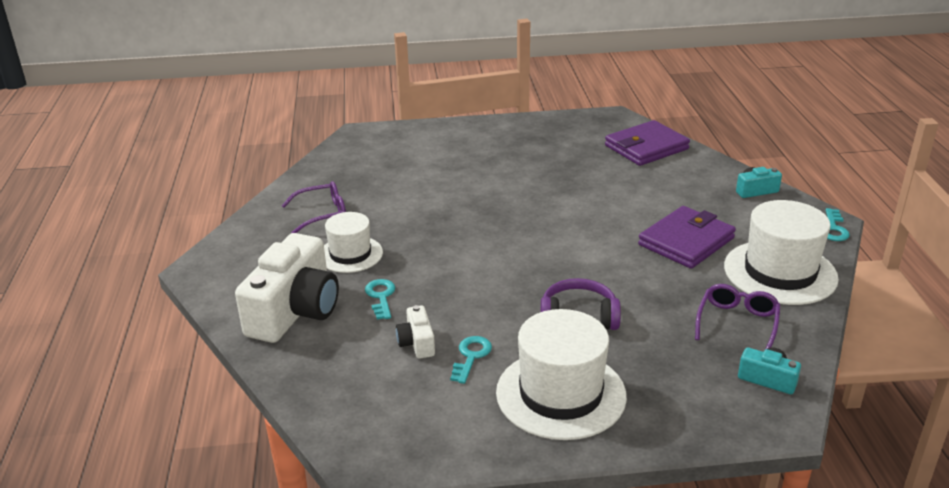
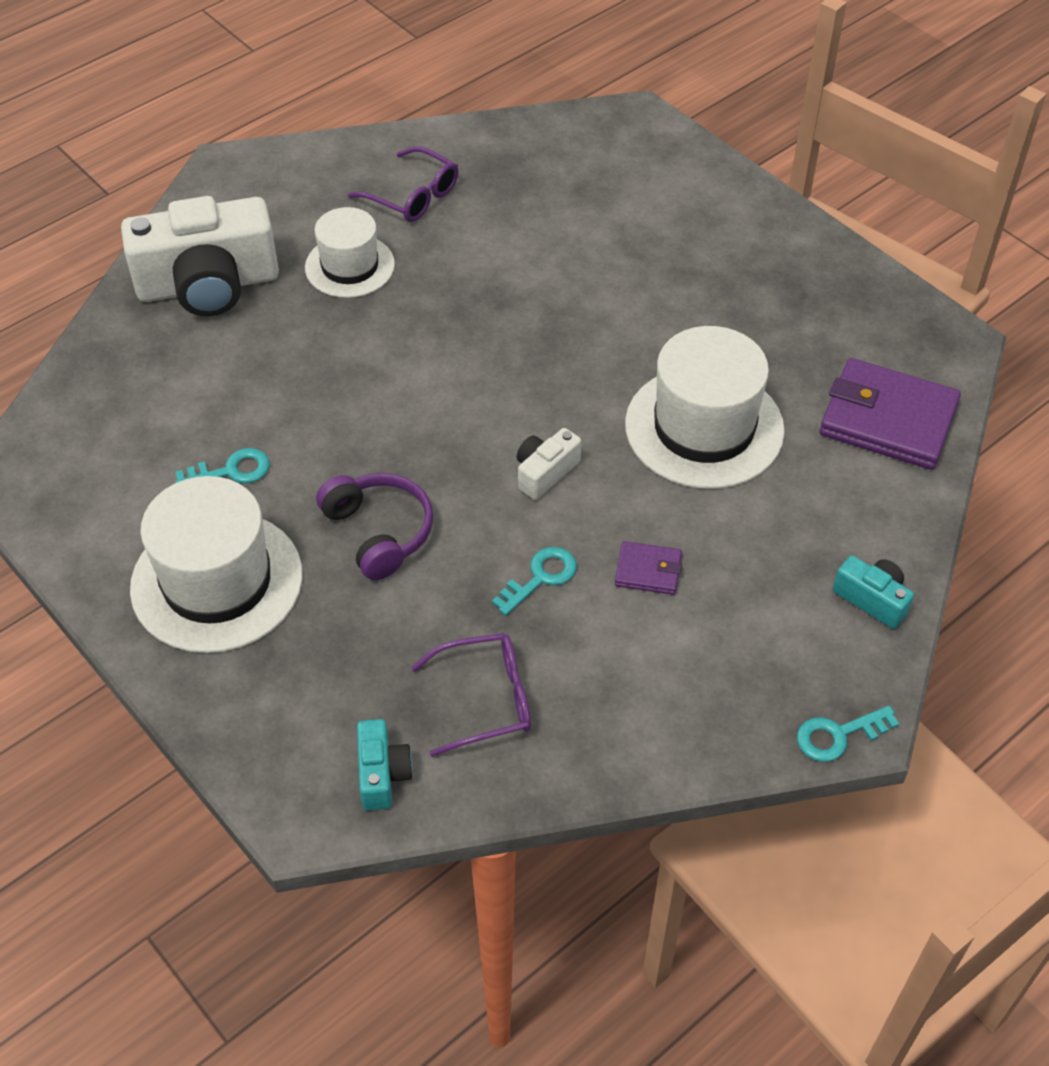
camera: 55 degrees right, 20 degrees up
(381, 297) = (286, 338): turquoise key -> turquoise key (540, 578)
(417, 343) = (223, 413): white camera -> white camera (545, 472)
(686, 241) = (648, 570): purple wallet -> purple wallet, size x0.48
(780, 272) = (653, 707): white hat -> white hat (704, 427)

